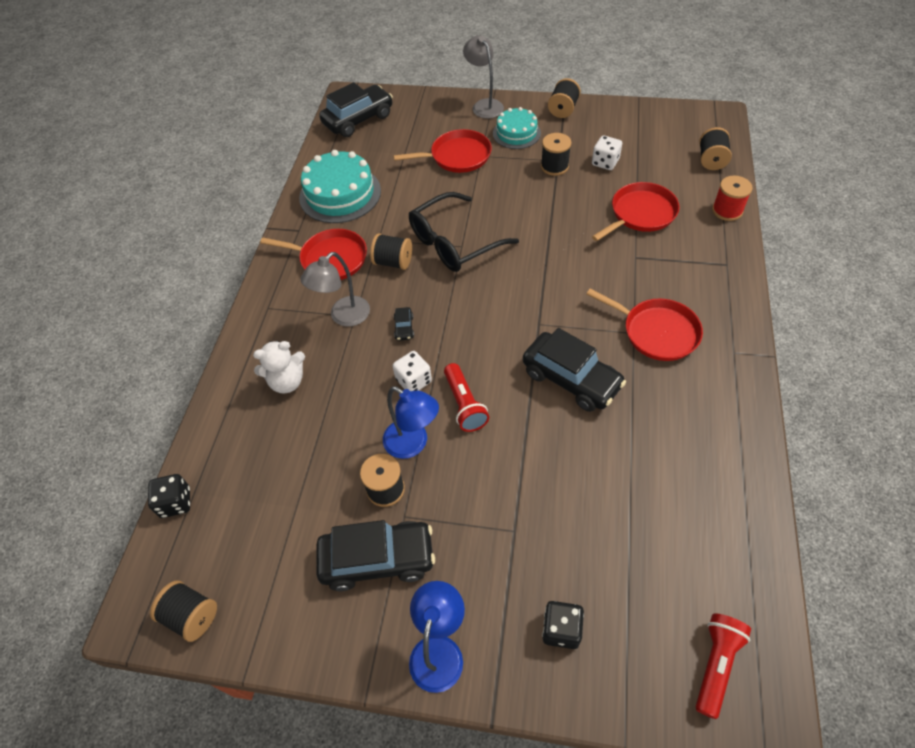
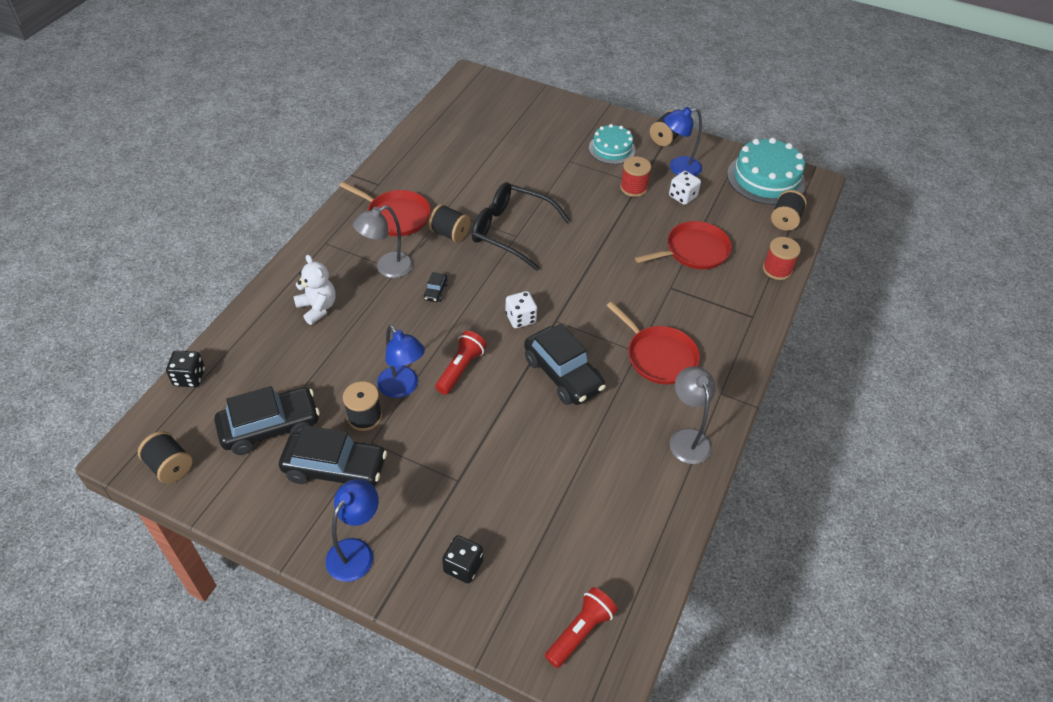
camera: 10 degrees right, 5 degrees down
(287, 381) = (317, 308): white teddy bear -> white teddy bear turned 120 degrees counterclockwise
(340, 194) = (427, 162): turquoise cake -> turquoise cake (766, 178)
(358, 119) = (471, 100): black car -> black car (270, 427)
(413, 381) = (425, 337): white dice -> white dice (520, 318)
(454, 243) = (511, 231): black glasses -> black glasses turned 45 degrees clockwise
(457, 156) = (547, 156): red pan -> none
(464, 404) = (460, 369): red flashlight -> red flashlight turned 150 degrees counterclockwise
(484, 105) = (593, 116): grey lamp -> grey lamp (687, 438)
(554, 166) = (633, 188): black spool -> red spool
(588, 135) = (678, 168): none -> blue lamp

